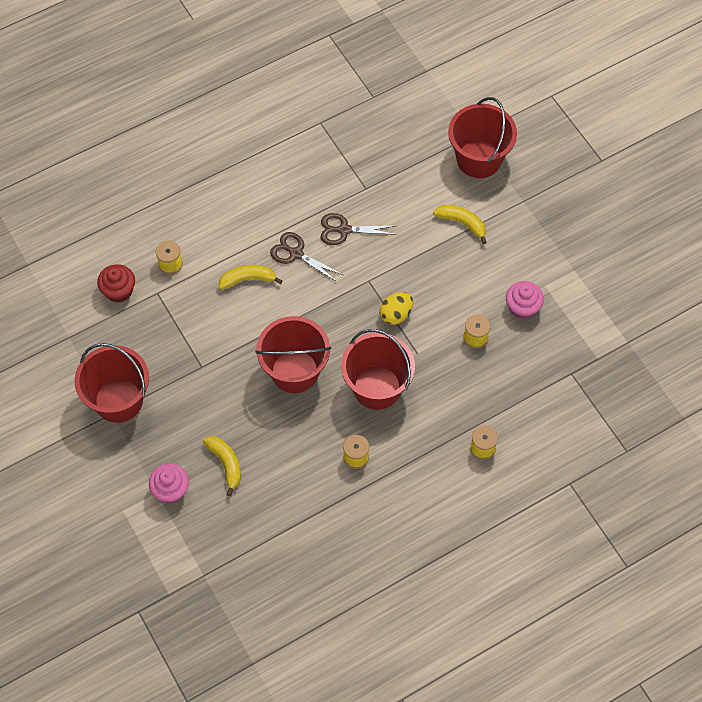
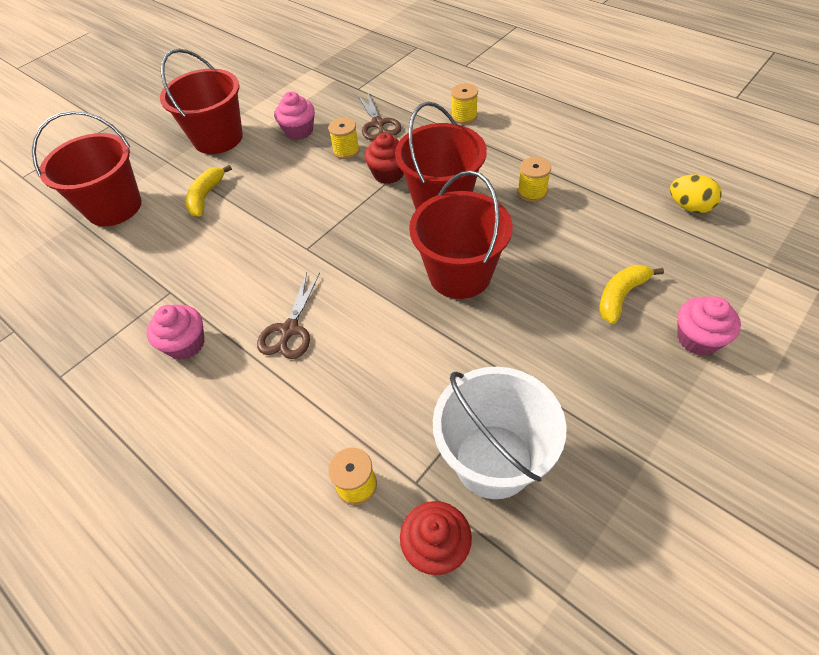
camera: 105 degrees left, 10 degrees down
(118, 400) = (621, 459): red bucket -> red bucket (218, 138)
(150, 336) = (493, 460): none -> white bucket
(248, 279) = (348, 370): yellow banana -> none
(313, 193) = (186, 344): none -> pink cupcake
(344, 230) = (239, 293): brown scissors -> brown scissors (378, 124)
(396, 314) = (343, 213): yellow egg -> yellow egg (689, 207)
(429, 360) = (388, 173): none -> red cupcake

